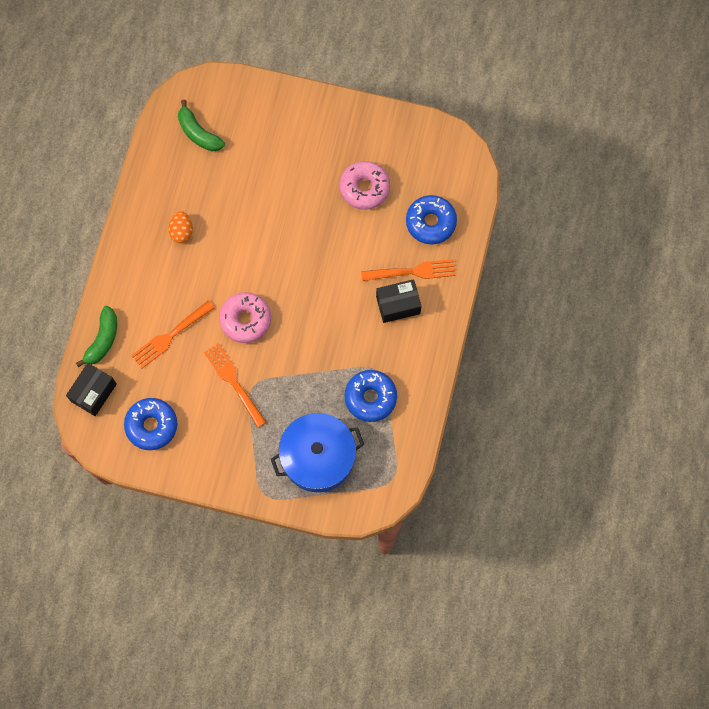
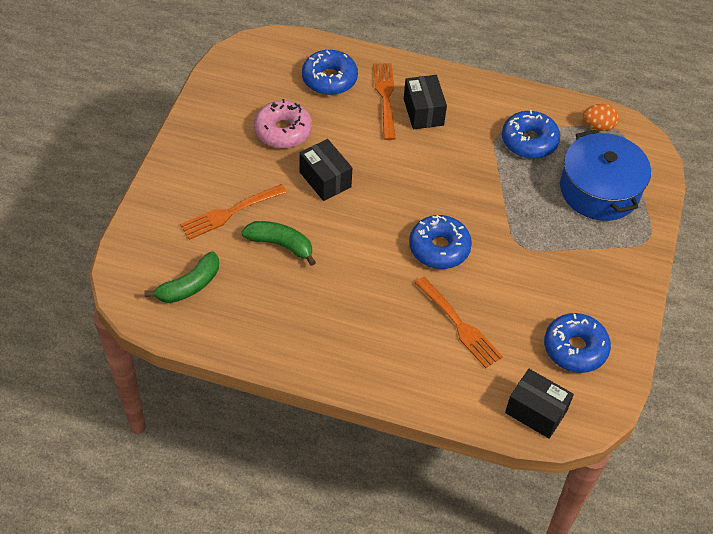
camera: 90 degrees left, 20 degrees down
(103, 340) = (465, 400): green banana -> green banana (281, 244)
(181, 231) = (322, 308): orange egg -> orange egg (598, 126)
(234, 382) = (516, 263): orange fork -> orange fork (230, 212)
(245, 320) = (439, 248): pink donut -> blue donut
(312, 226) = (325, 179): none -> black box

